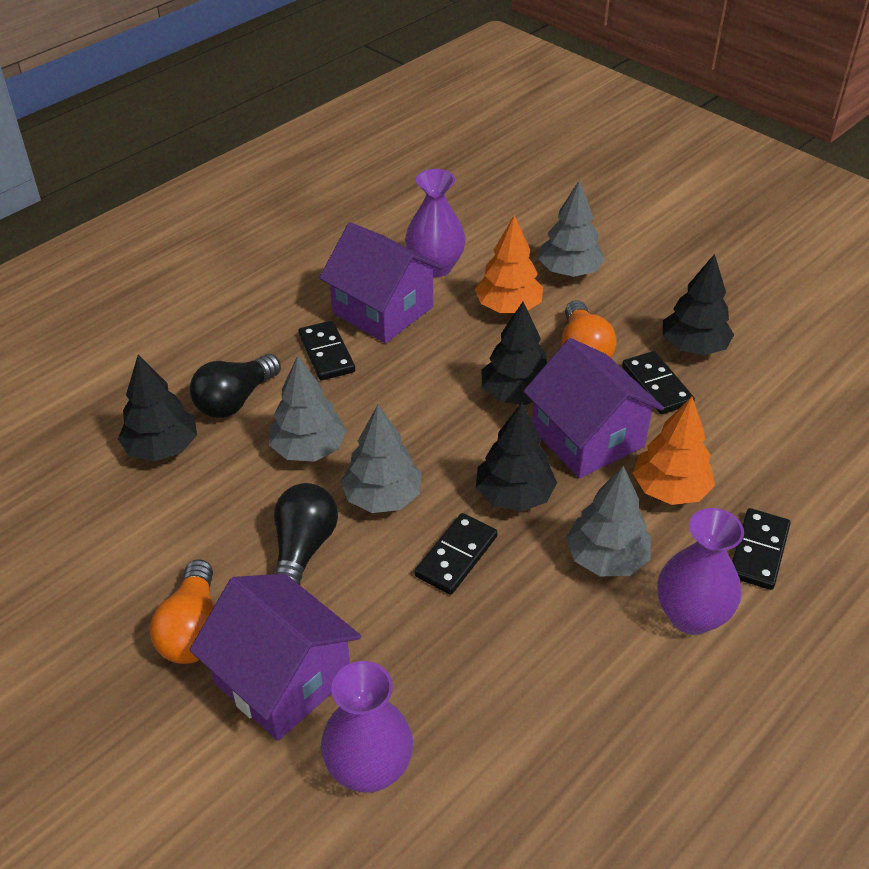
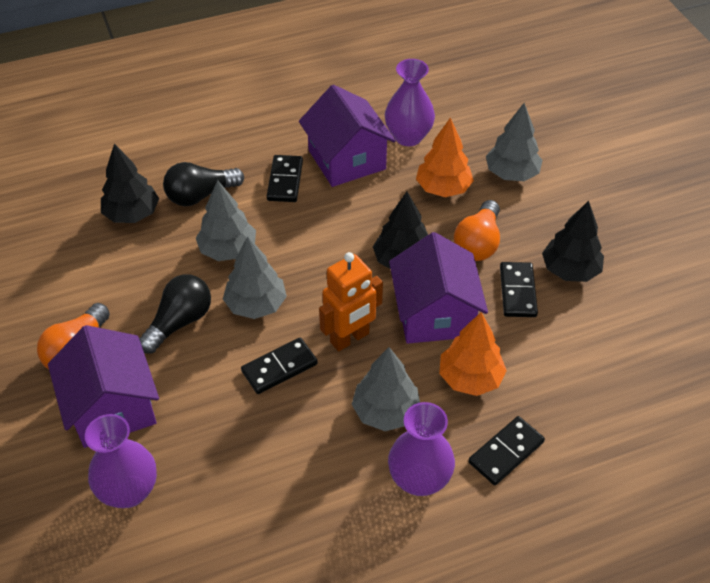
camera: 25 degrees right, 5 degrees up
(514, 495) = (350, 338): black tree -> orange robot

